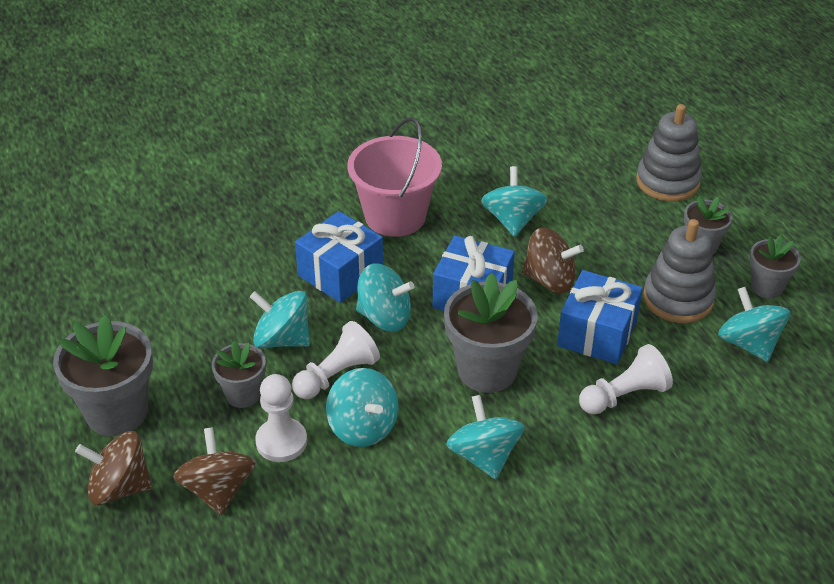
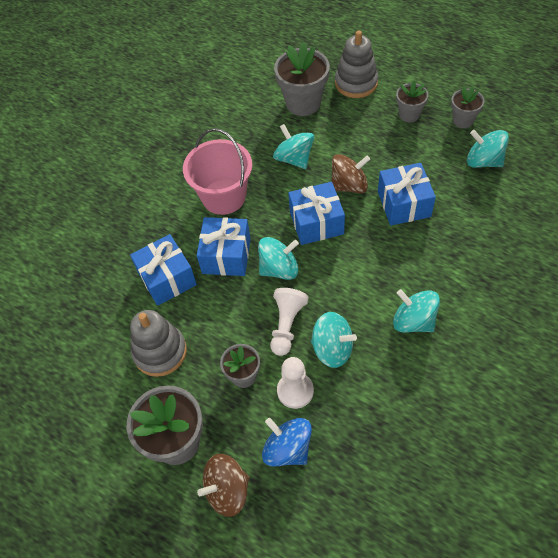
camera: 30 degrees left, 15 degrees up
(218, 490) = (288, 449): brown spinning top -> blue spinning top
(258, 260) = (167, 278): none -> blue gift
(282, 339) = (232, 323): turquoise spinning top -> none
(487, 370) = (367, 266): grey flower pot -> grey flower pot (303, 103)
(624, 396) = (451, 234): white pawn -> none
(678, 299) = (426, 155): grey stacking toy -> grey stacking toy (160, 352)

